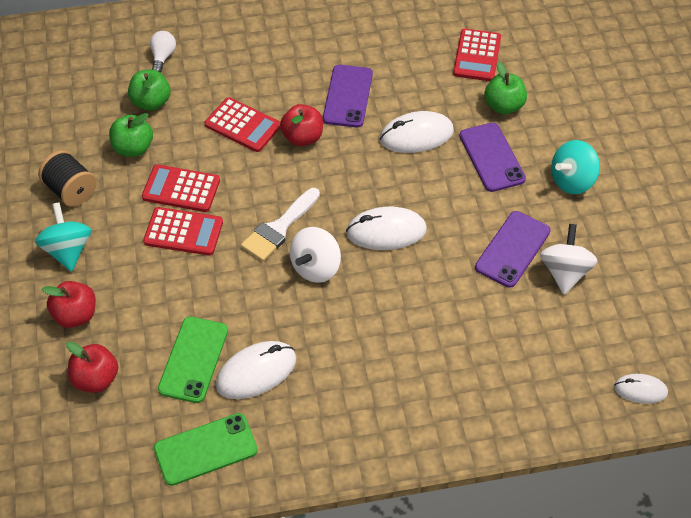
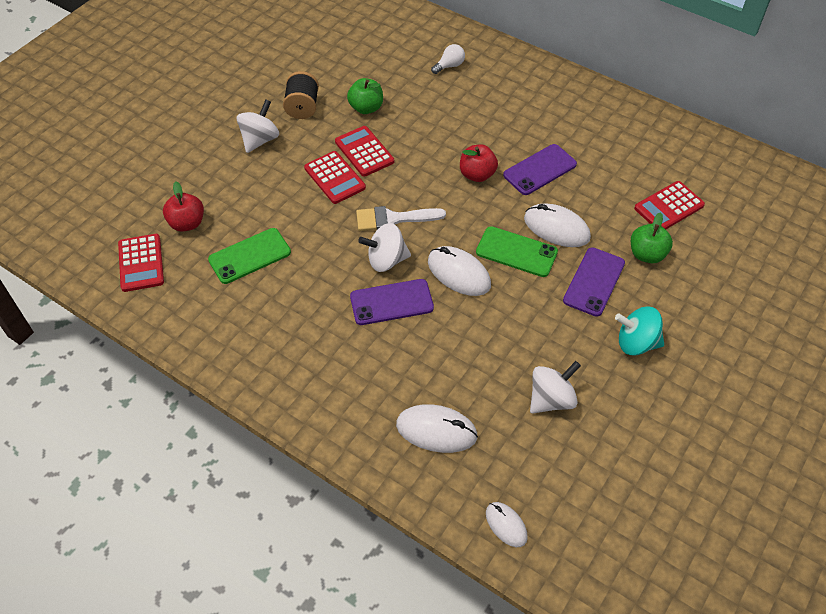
camera: 45 degrees right, 0 degrees up
(68, 250) = (260, 140): turquoise spinning top -> white spinning top
(75, 315) = (220, 179): red apple -> none
(151, 102) = (409, 88): green apple -> none
(206, 449) = (193, 313): green phone -> green phone (516, 252)
(243, 125) = (448, 140): red calculator -> red calculator (141, 263)
(256, 372) = (274, 293): white mouse -> white mouse (436, 430)
(512, 249) = (532, 353): purple phone -> purple phone (391, 302)

